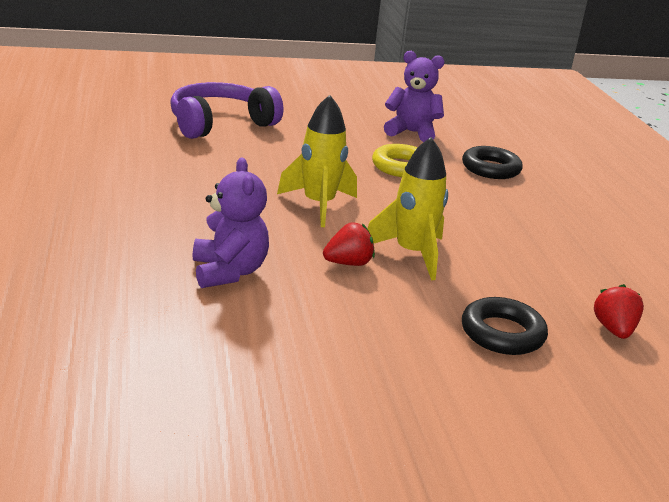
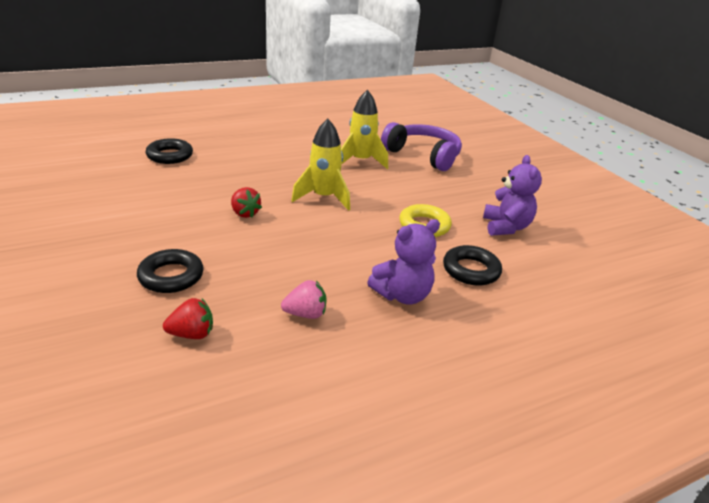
camera: 75 degrees right, 5 degrees up
(111, 302) = (170, 156): none -> black ring
(229, 272) = (214, 179): purple teddy bear -> purple teddy bear (402, 295)
(412, 254) = (272, 236): yellow rocket -> yellow rocket (361, 161)
(570, 261) = (305, 314): none -> pink strawberry

